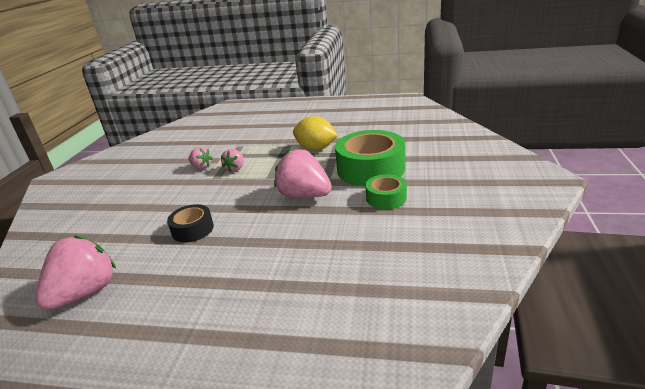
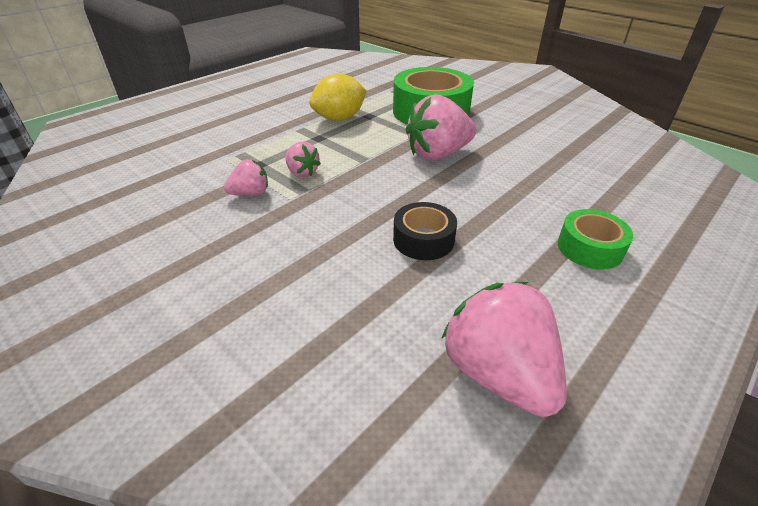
camera: 60 degrees left, 10 degrees up
(386, 198) = (495, 124): green tape -> green tape (590, 248)

